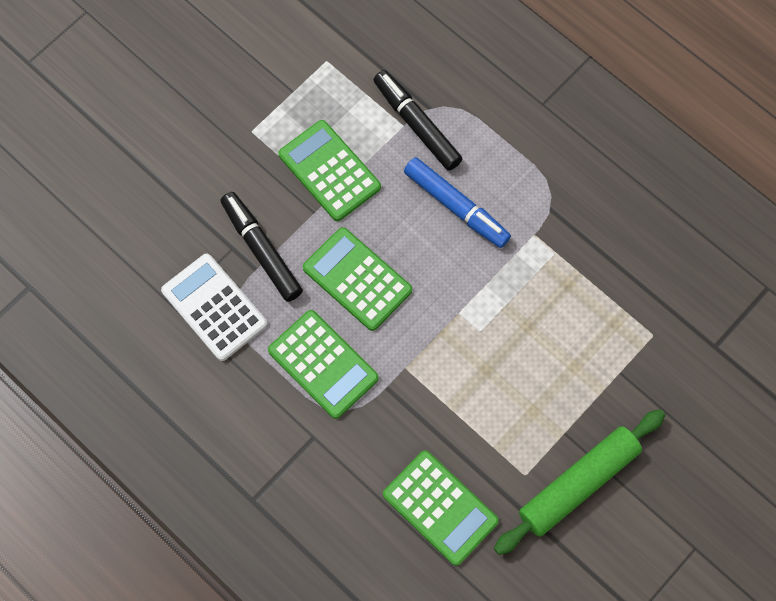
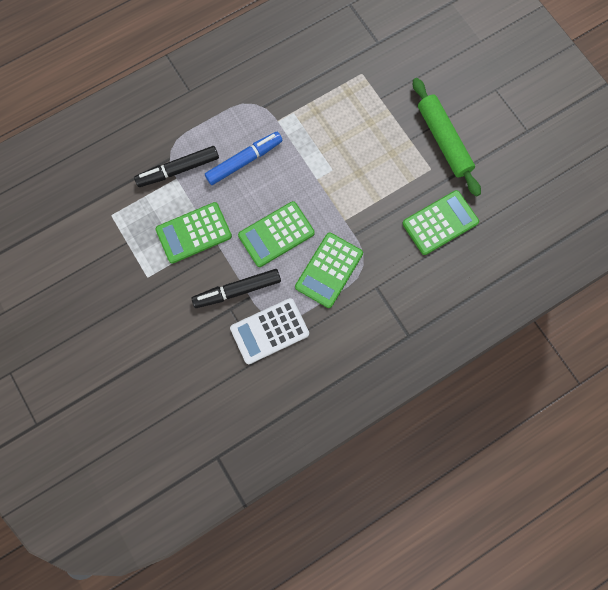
camera: 75 degrees left, 5 degrees up
(323, 364) = (329, 270): green calculator -> green calculator turned 150 degrees clockwise

